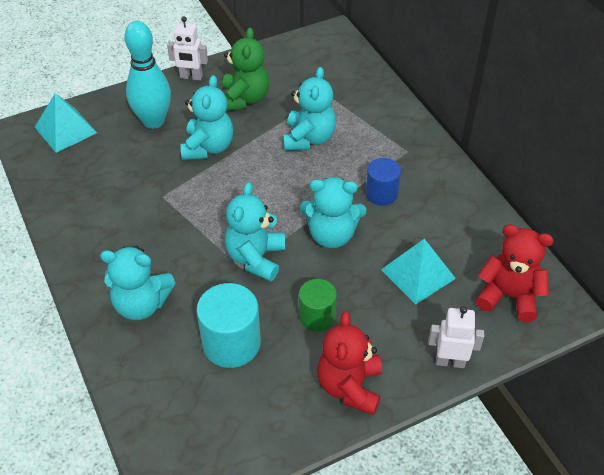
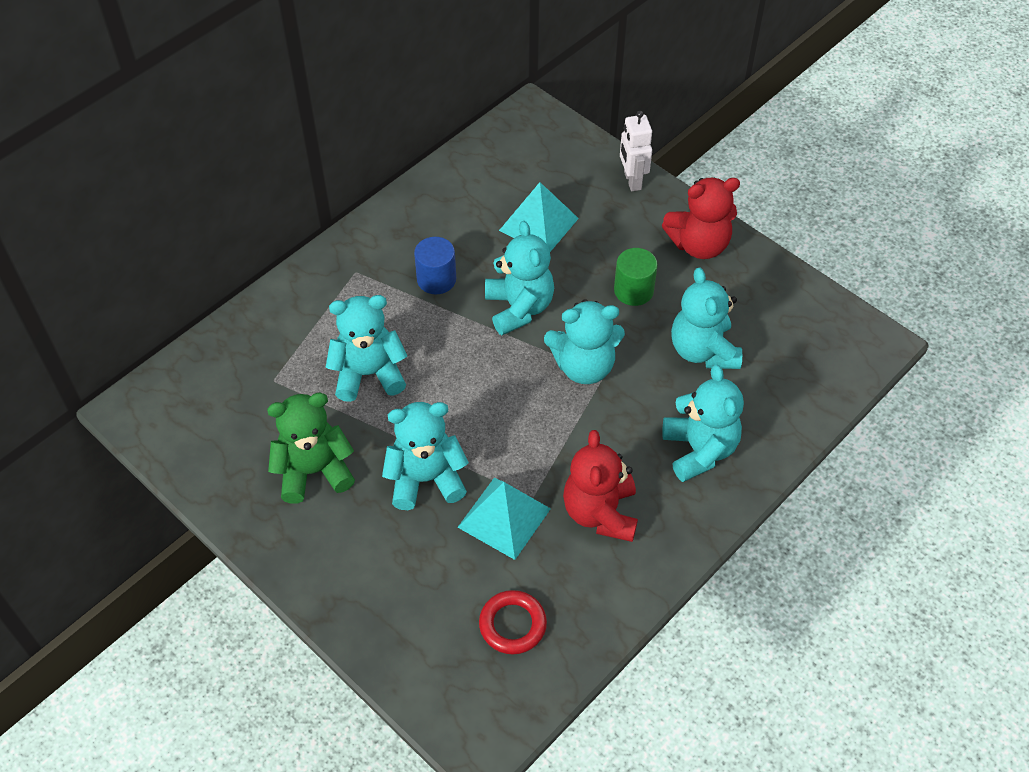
camera: 110 degrees left, 5 degrees up
(66, 130) = (458, 678): turquoise pyramid -> turquoise pyramid (504, 517)
(80, 161) = (512, 625): none -> red ring
(153, 121) = (398, 567): turquoise bowling pin -> none
(191, 77) = (285, 557): white robot -> none
(231, 343) = (703, 350): turquoise cylinder -> turquoise teddy bear
(508, 296) = (534, 153): red teddy bear -> red teddy bear (600, 513)

